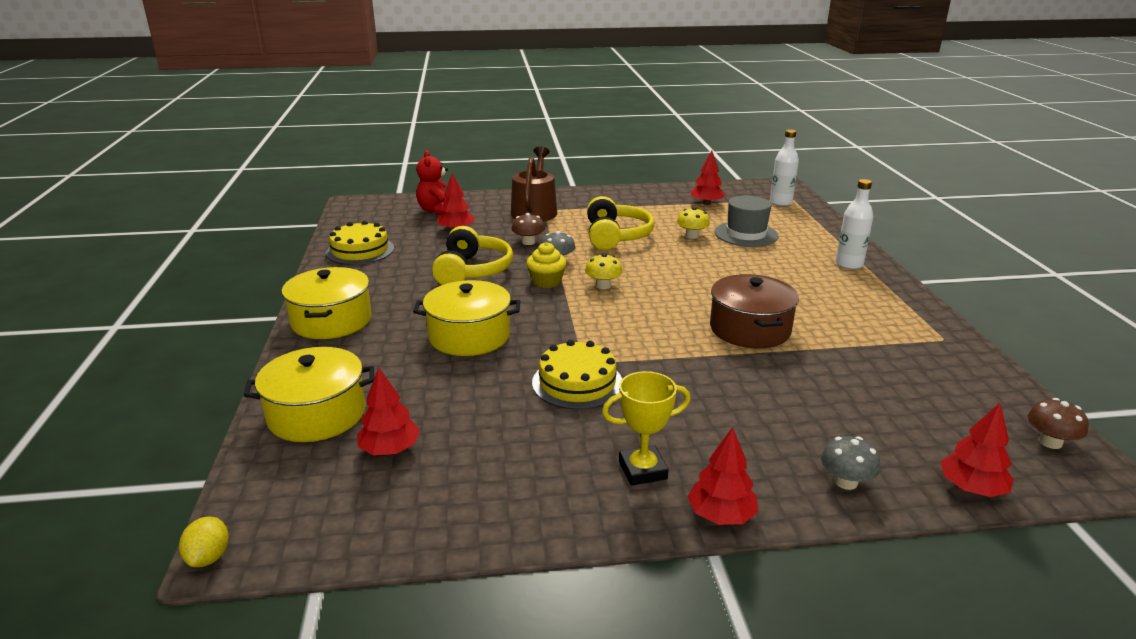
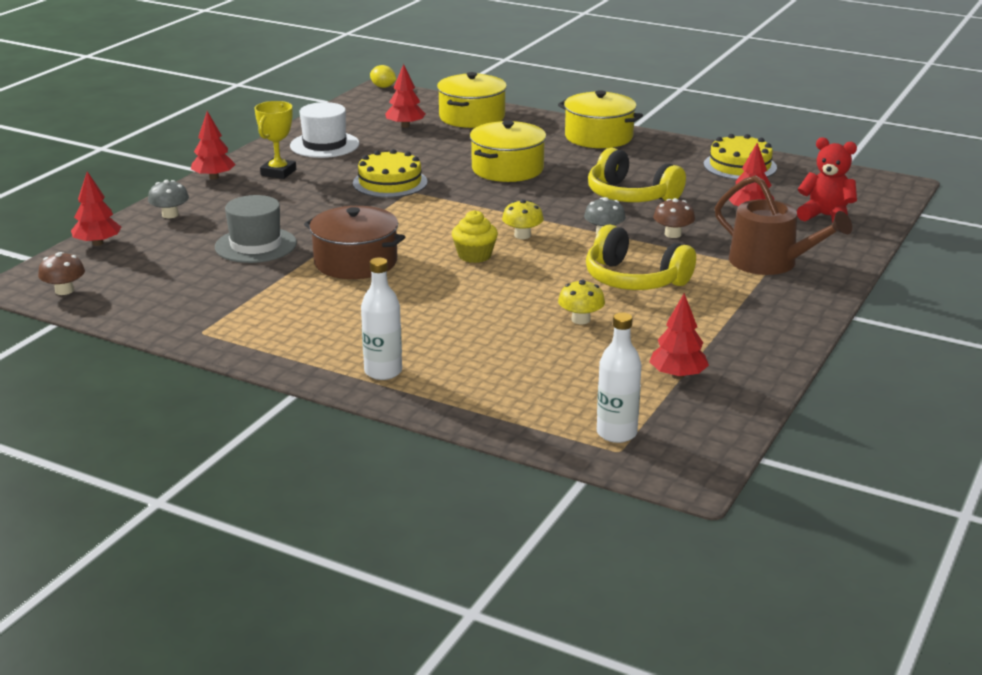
camera: 125 degrees right, 0 degrees up
(519, 482) = (324, 145): none -> white hat
(546, 281) = (565, 216): yellow cupcake -> yellow cupcake (474, 255)
(746, 234) = (543, 353): grey hat -> grey hat (255, 245)

